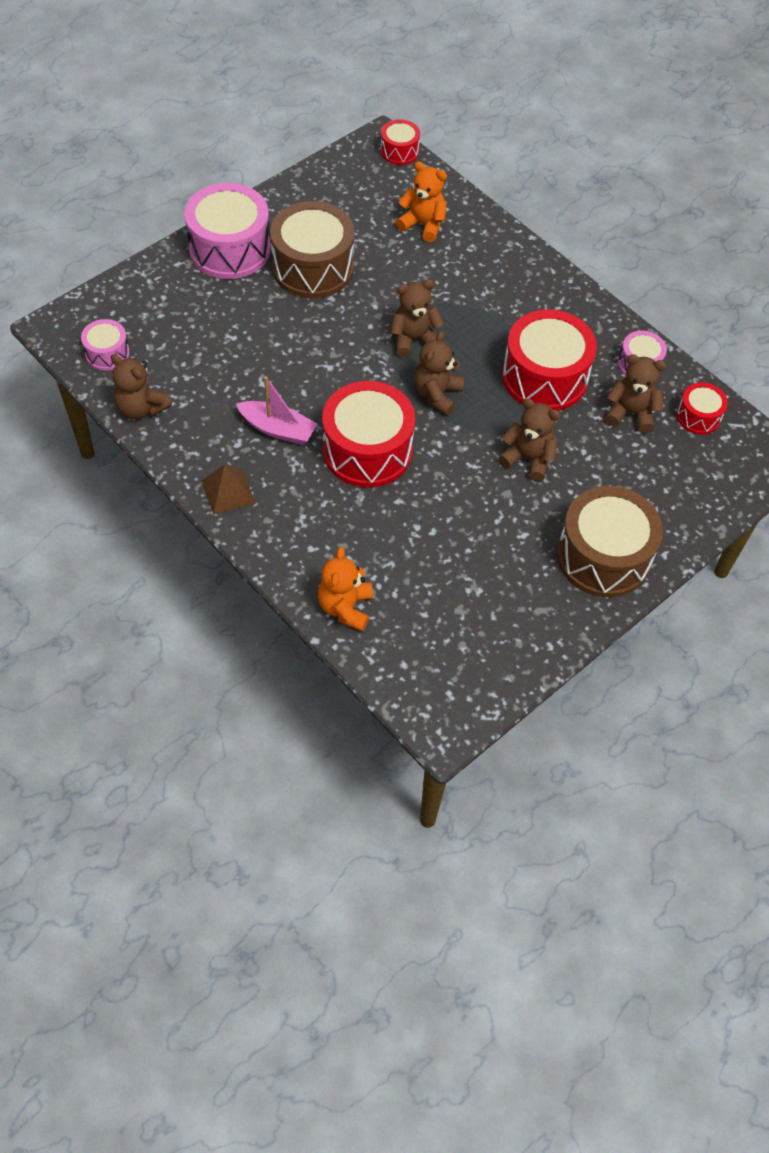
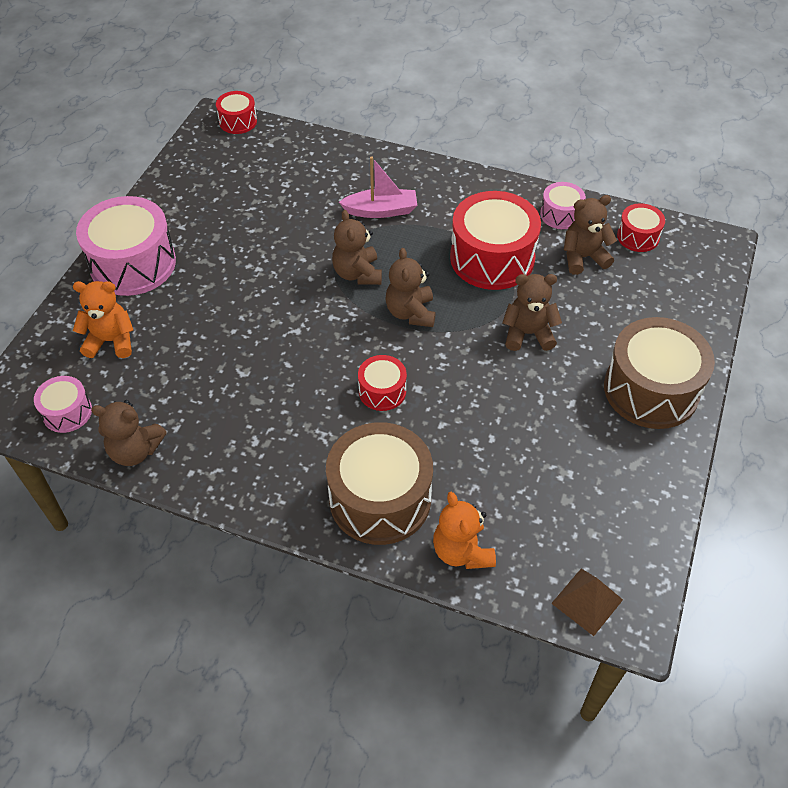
camera: 25 degrees left, 5 degrees down
(228, 491) = (275, 492): brown pyramid -> brown pyramid (587, 601)
(278, 429) = (285, 410): pink boat -> pink boat (381, 210)
(313, 267) = (223, 249): brown drum -> brown drum (380, 498)
(367, 450) = (382, 391): red drum -> red drum, size x0.51
(414, 339) = (357, 273): brown teddy bear -> brown teddy bear turned 60 degrees counterclockwise
(423, 224) = (299, 173): orange teddy bear -> orange teddy bear (111, 341)

